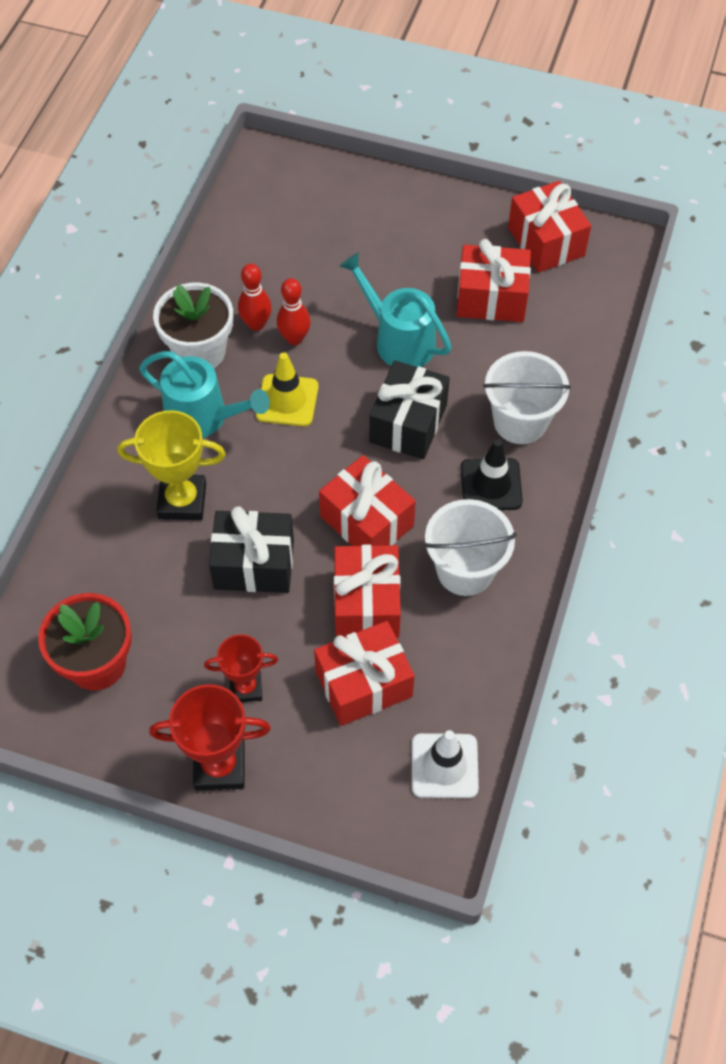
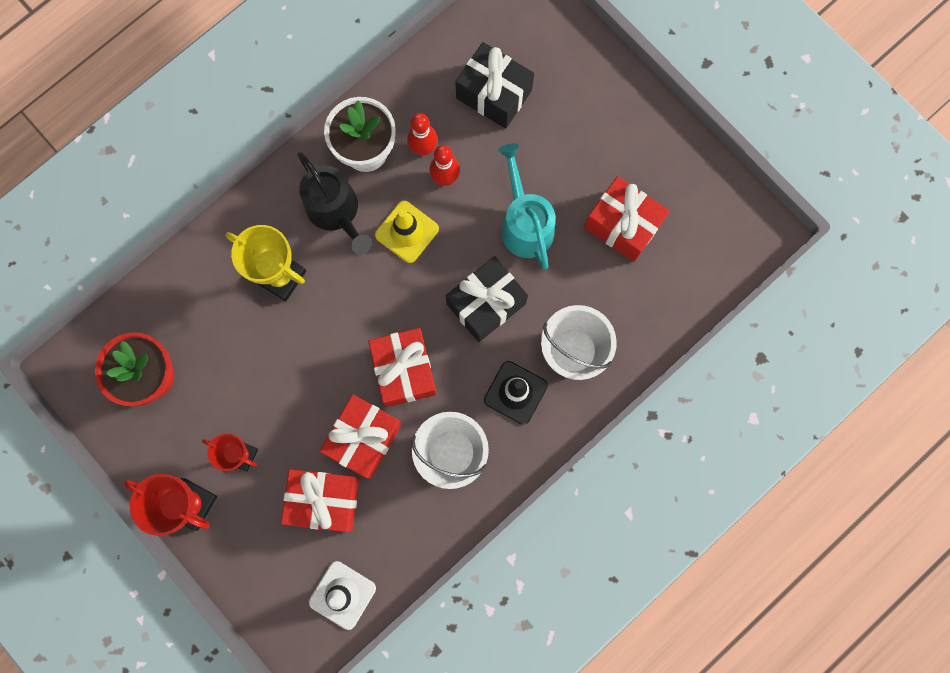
camera: 30 degrees right, 20 degrees up
(204, 417) = (336, 212): turquoise watering can -> black watering can
(254, 564) = (303, 359): black gift -> black gift (494, 94)
(546, 242) = (702, 195): red gift -> none

